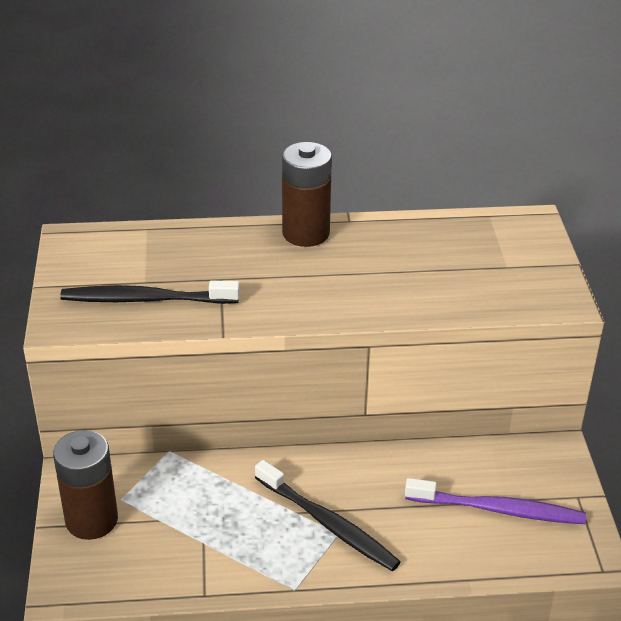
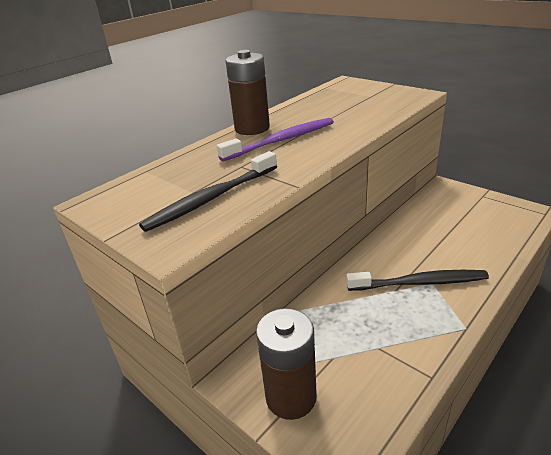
camera: 40 degrees left, 5 degrees down
(498, 509) = (469, 221): purple toothbrush -> purple toothbrush (282, 140)

